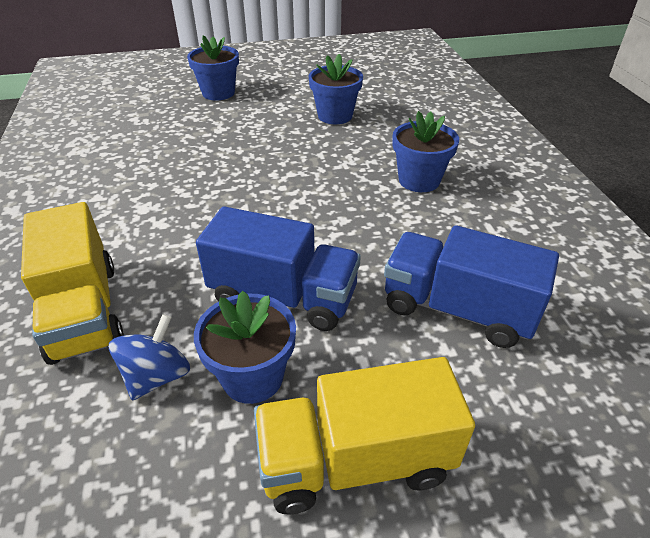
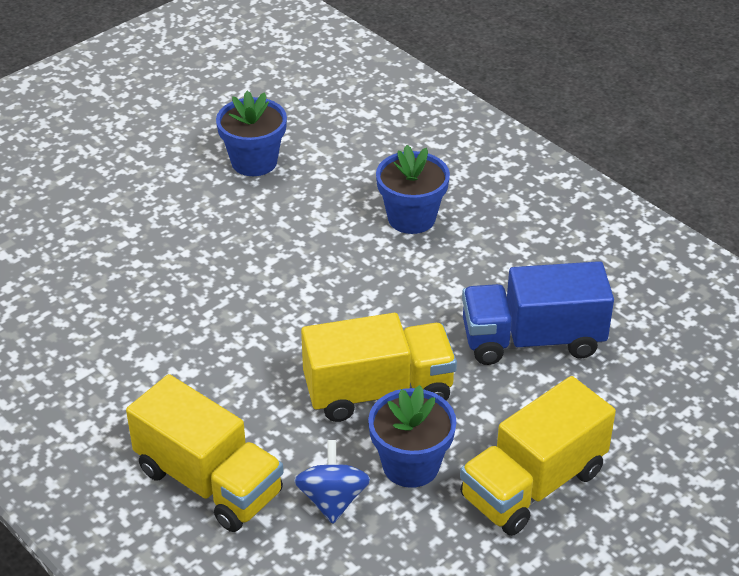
camera: 30 degrees left, 0 degrees up
(218, 93) = (73, 176): blue flower pot -> none
(283, 296) = (378, 391): blue truck -> yellow truck

